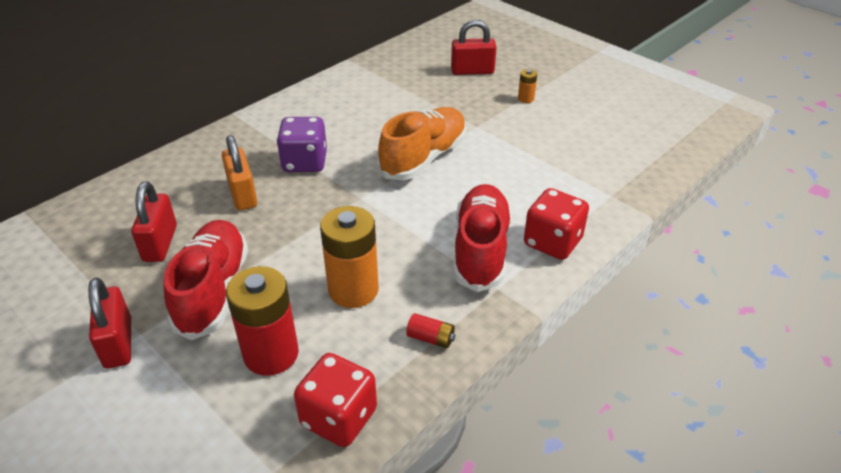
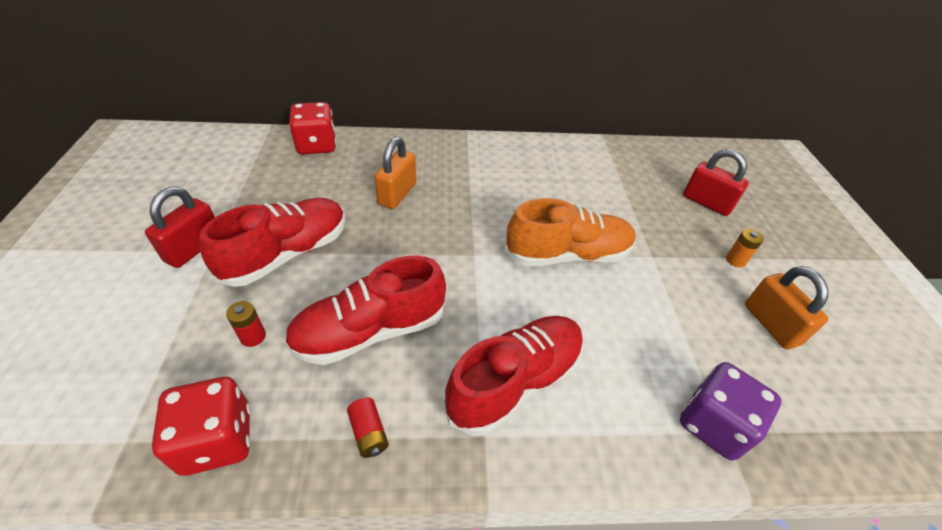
camera: 40 degrees right, 5 degrees up
(160, 243) = (306, 195): red padlock -> none
(271, 354) = (253, 336): red battery -> red battery, size x0.45
(305, 162) = (469, 197): purple dice -> purple dice (713, 424)
(353, 290) = (370, 331): orange battery -> red shoe
(552, 242) = (596, 433): red dice -> red dice (317, 145)
(579, 124) = (771, 324): none -> orange padlock

